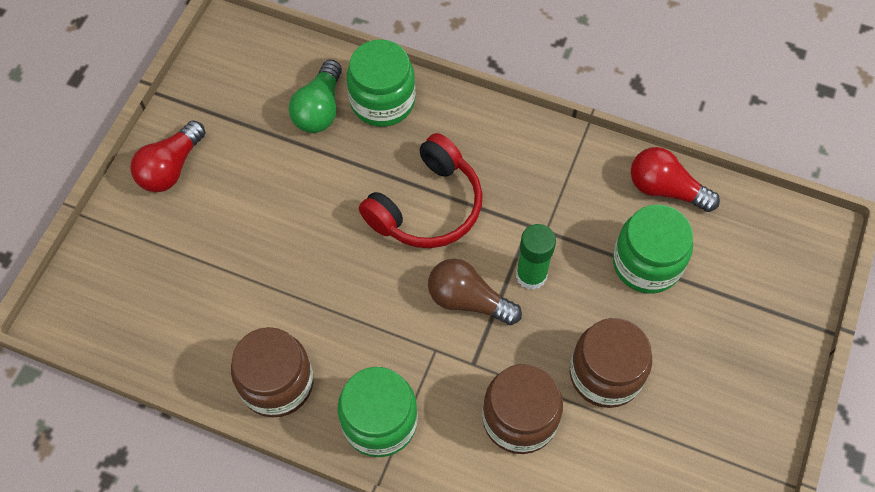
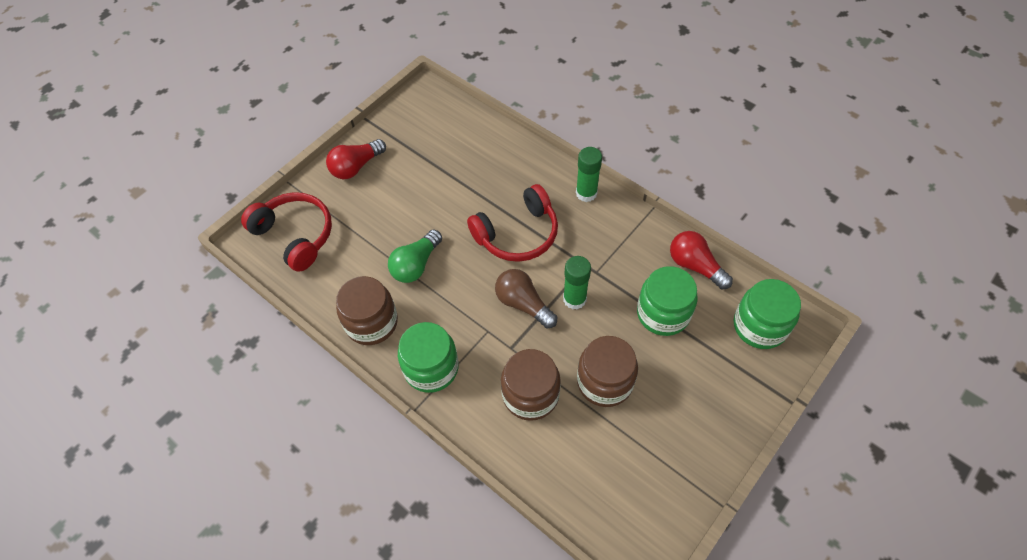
camera: 20 degrees right, 5 degrees down
(123, 290) = (295, 235): none -> red headphones
(319, 109) = (467, 153): green light bulb -> green light bulb (416, 265)
(382, 101) = (512, 158): green jar -> green jar (759, 326)
(496, 126) = (586, 193): none -> green glue stick

